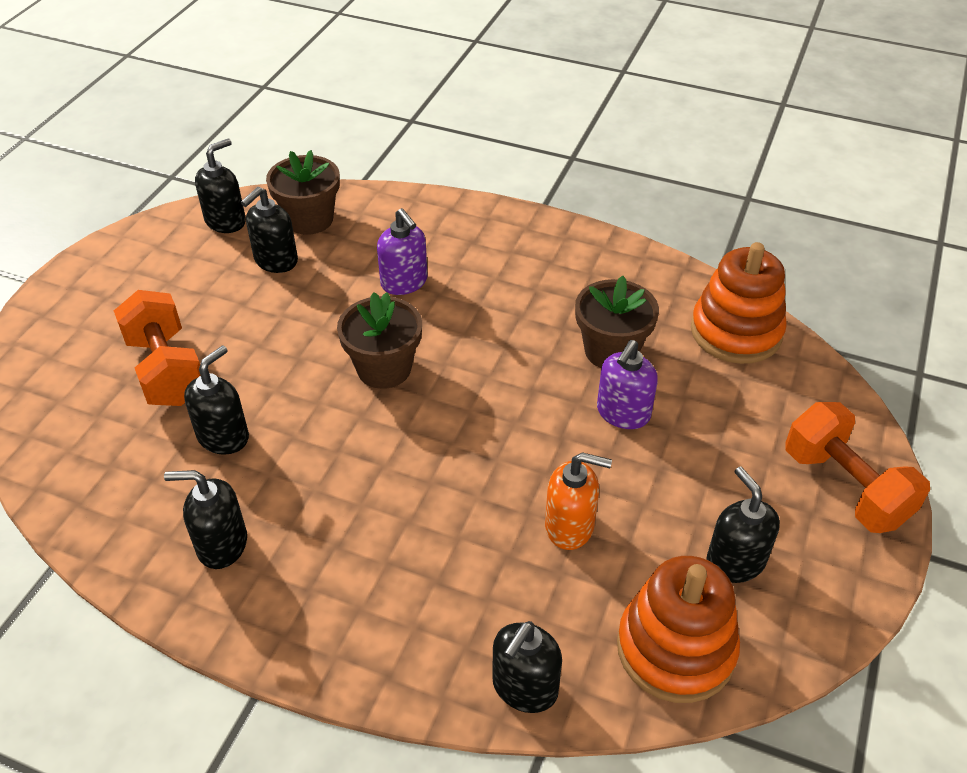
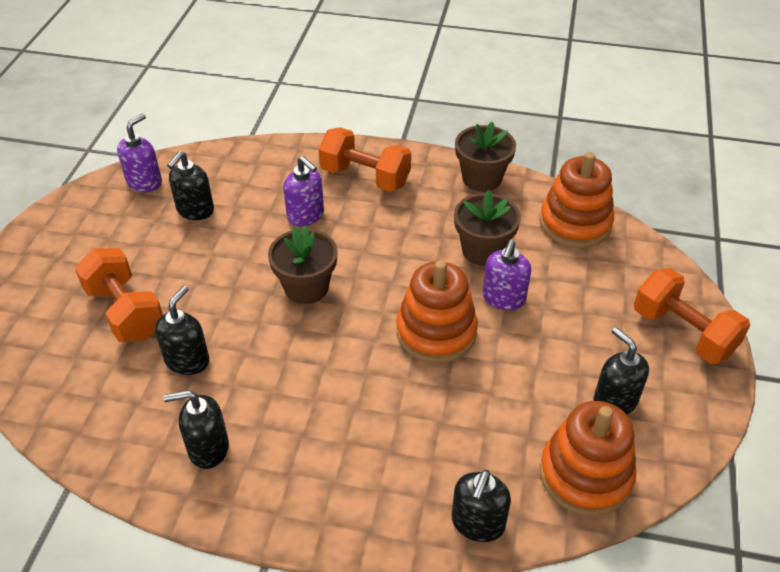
camera: 10 degrees left, 0 degrees up
(226, 221) = (144, 182): black soap dispenser -> purple soap dispenser
(309, 219) = (215, 173): brown flower pot -> brown flower pot (481, 178)
(487, 245) = (365, 177): none -> orange dumbbell
(529, 443) = (436, 332): none -> orange stacking toy
(570, 526) = (483, 393): orange soap dispenser -> none

